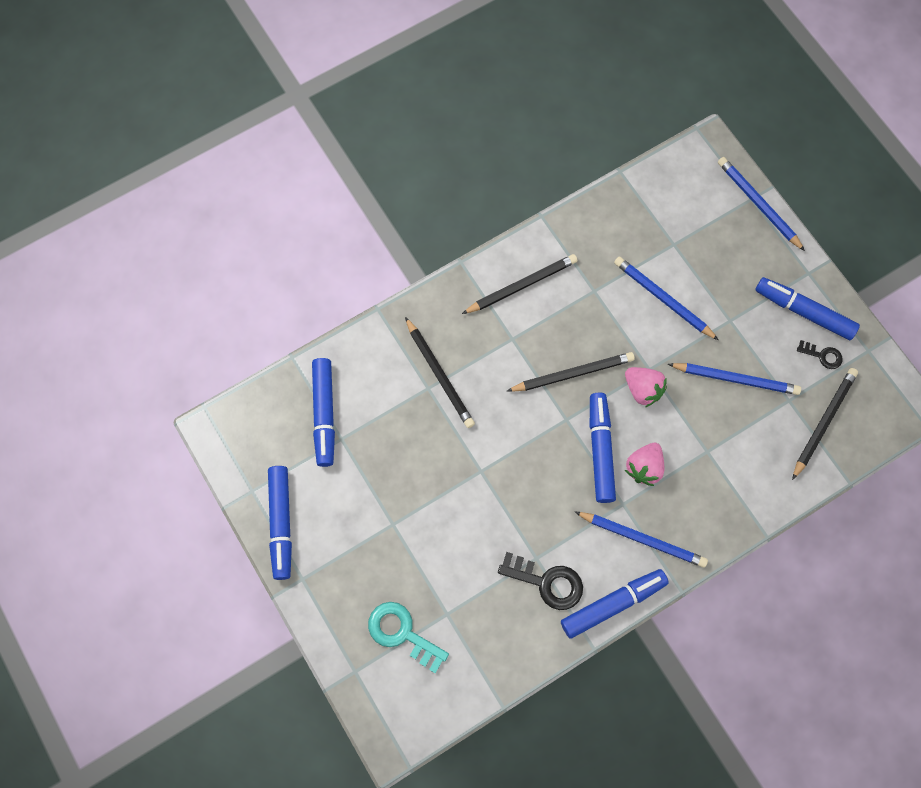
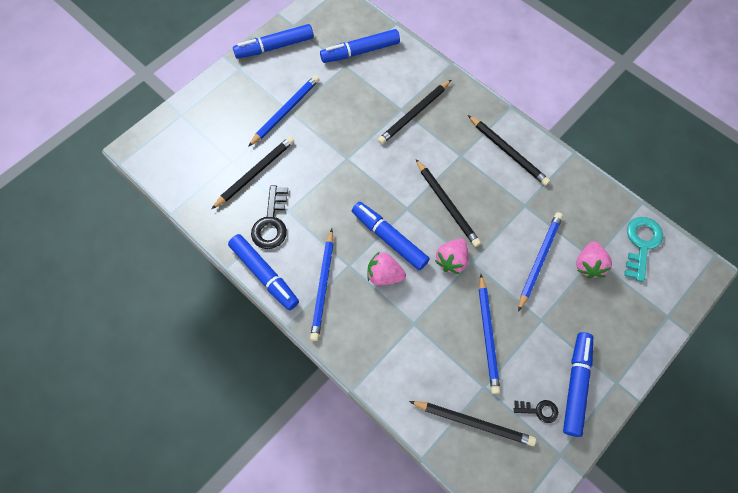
camera: 75 degrees right, 5 degrees down
(402, 633) = (213, 136): turquoise key -> turquoise key (641, 244)
(472, 588) = (255, 173): none -> black pencil
(600, 450) = (389, 238): blue marker -> blue marker turned 120 degrees counterclockwise
(680, 252) = (588, 265): none -> pink strawberry
(758, 204) = (665, 324): blue pencil -> blue pencil (285, 111)
(822, 355) = (539, 410): black key -> black key turned 90 degrees counterclockwise

